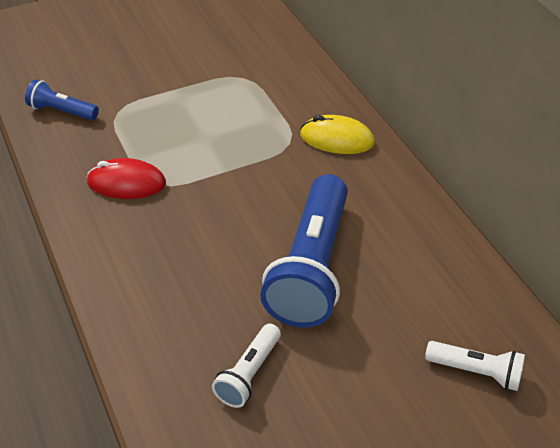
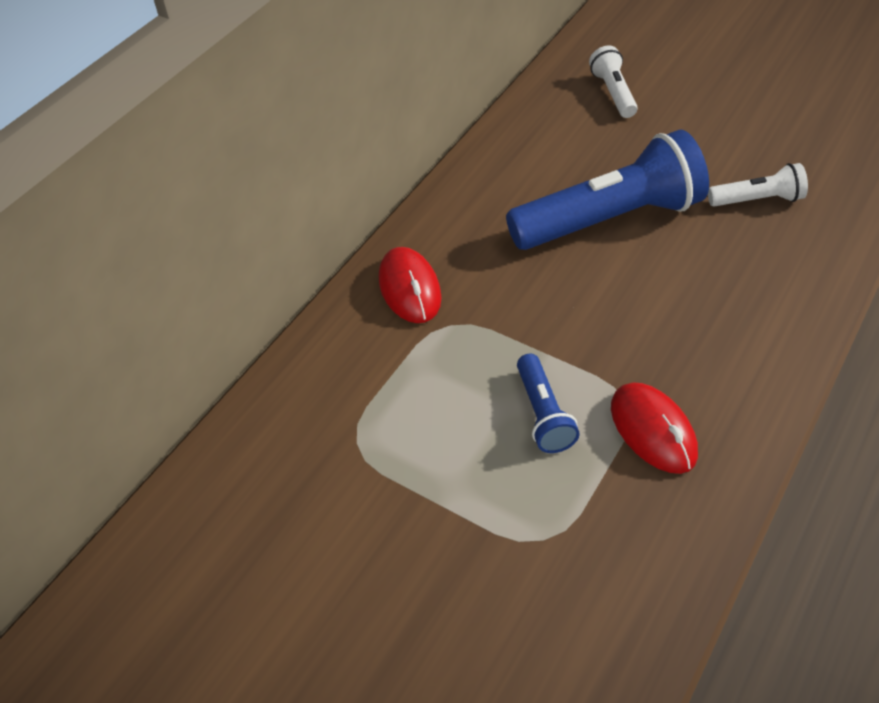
camera: 120 degrees left, 5 degrees up
(62, 111) = (602, 612): blue flashlight -> blue flashlight (543, 414)
(337, 139) = (410, 288): yellow mouse -> red mouse

